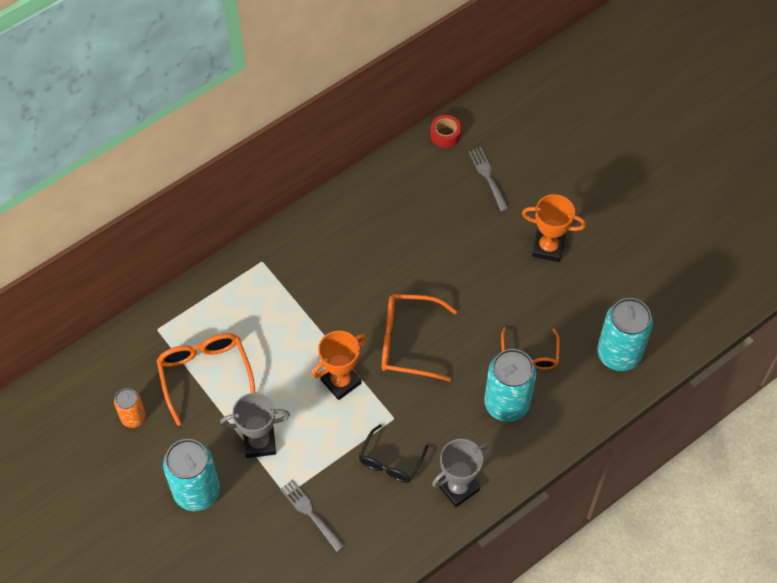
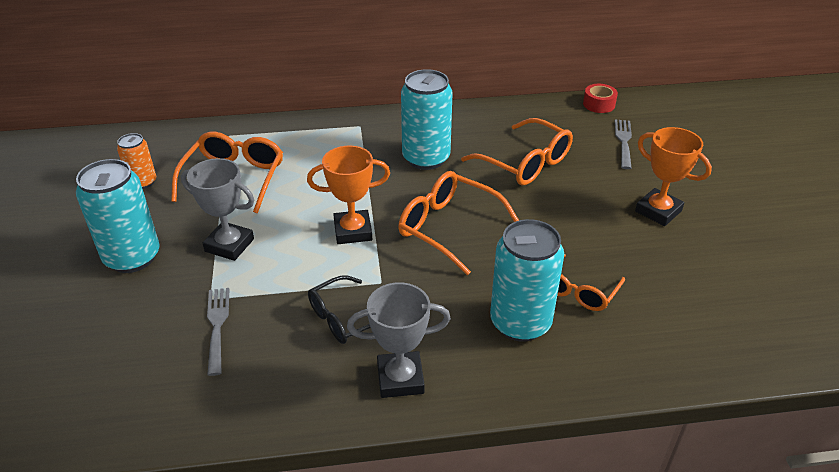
camera: 30 degrees right, 20 degrees down
(424, 241) = (524, 163): none -> orange glasses
(618, 354) = (696, 333): turquoise can -> turquoise can (426, 158)

